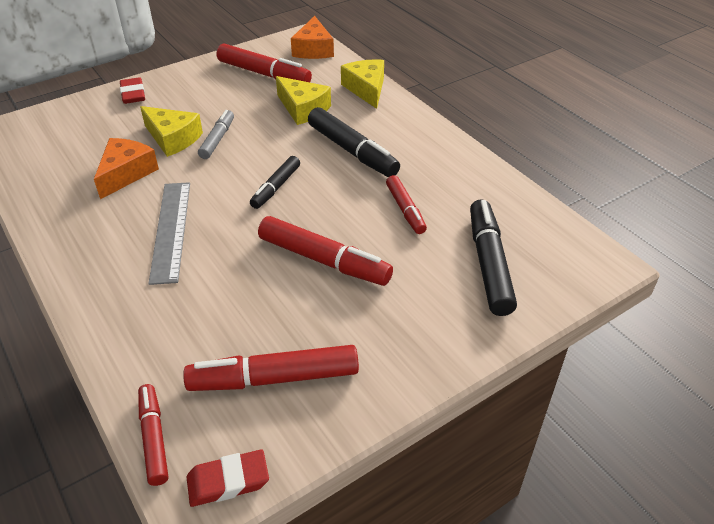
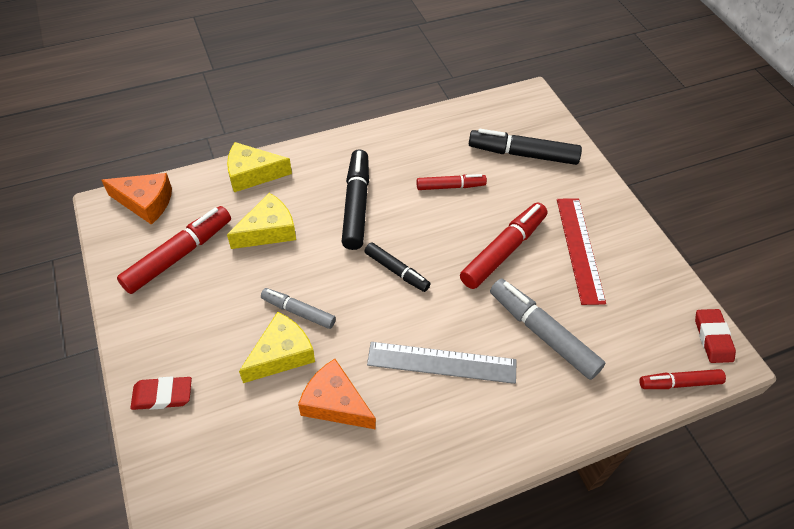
camera: 80 degrees left, 10 degrees up
(214, 302) = (542, 333): none -> grey marker
(274, 378) = (625, 301): red marker -> none
(347, 328) = (579, 249): none -> red ruler
(352, 151) = (356, 205): black marker -> black marker turned 60 degrees counterclockwise

